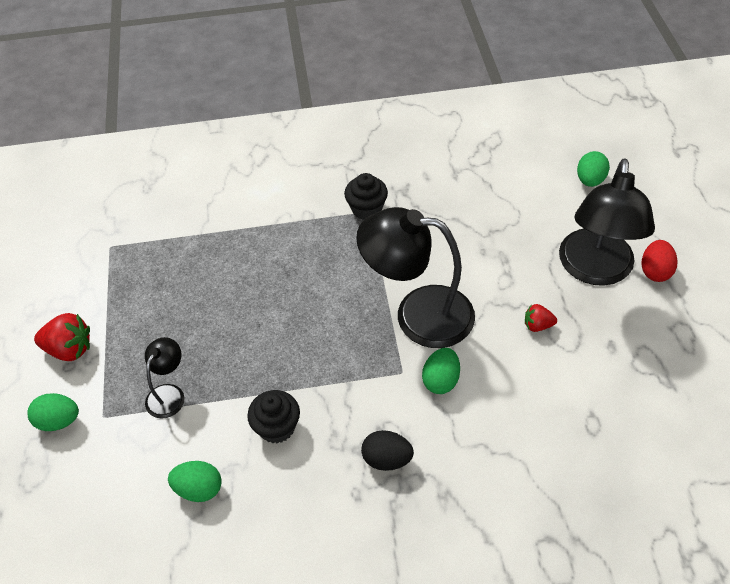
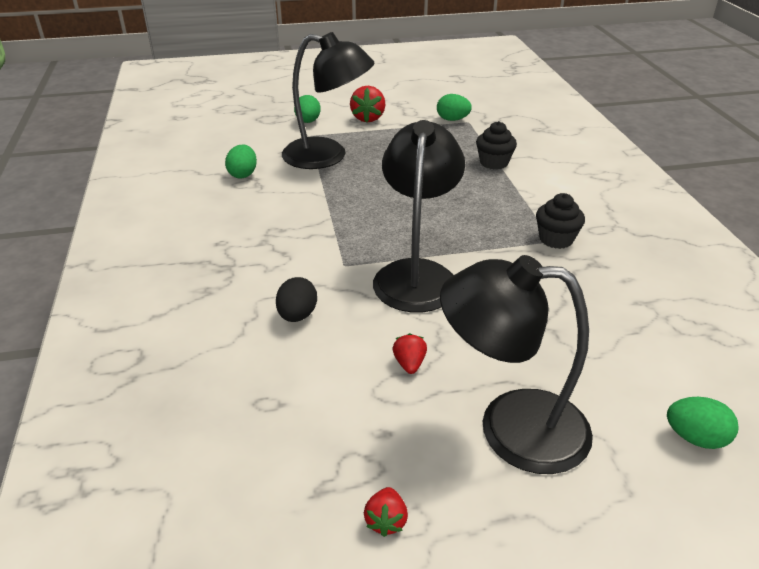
camera: 85 degrees right, 15 degrees down
(169, 393) = (327, 156): black lamp -> black lamp, size x2.09
(277, 427) = (291, 202): black cupcake -> black cupcake (494, 163)
(387, 459) = (250, 257): black egg -> black egg (297, 315)
(440, 380) = (333, 289): green egg -> green egg (452, 119)
(655, 271) = (525, 501): red egg -> none
(685, 345) = (386, 521): none -> red strawberry

